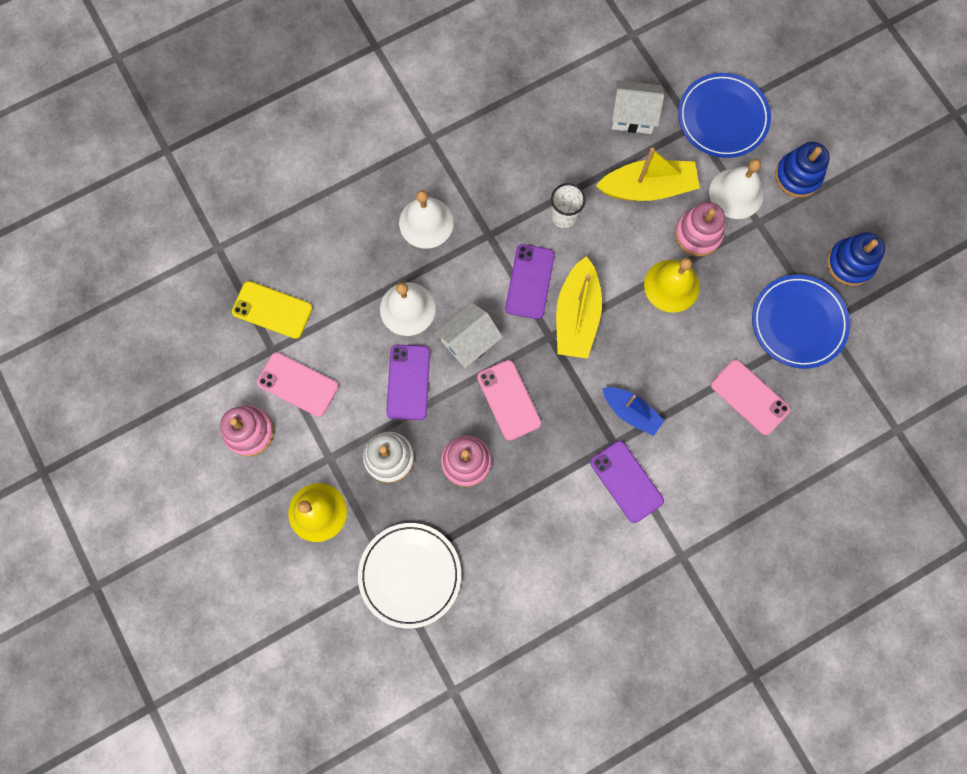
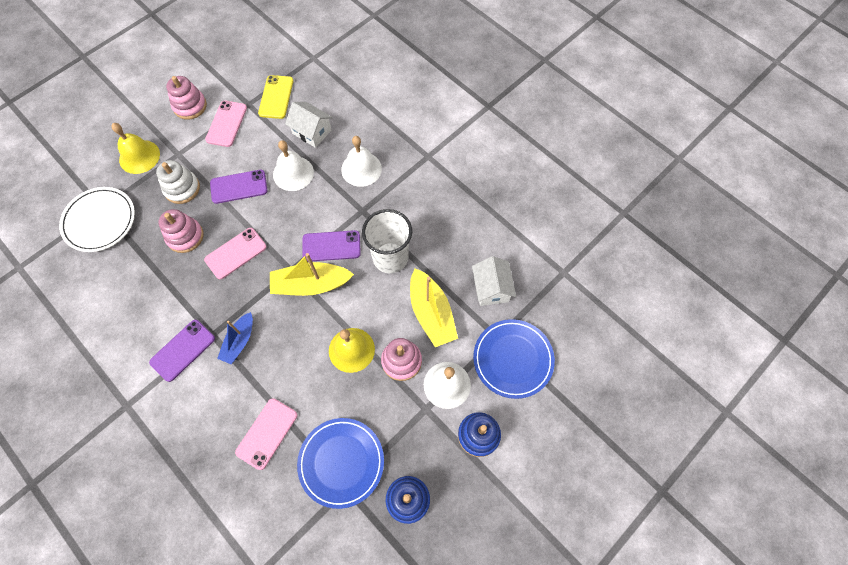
camera: 75 degrees right, 10 degrees down
(469, 341) = (276, 217): white house -> white house (312, 132)
(564, 216) = (390, 258): white cup -> white cup, size x1.75

